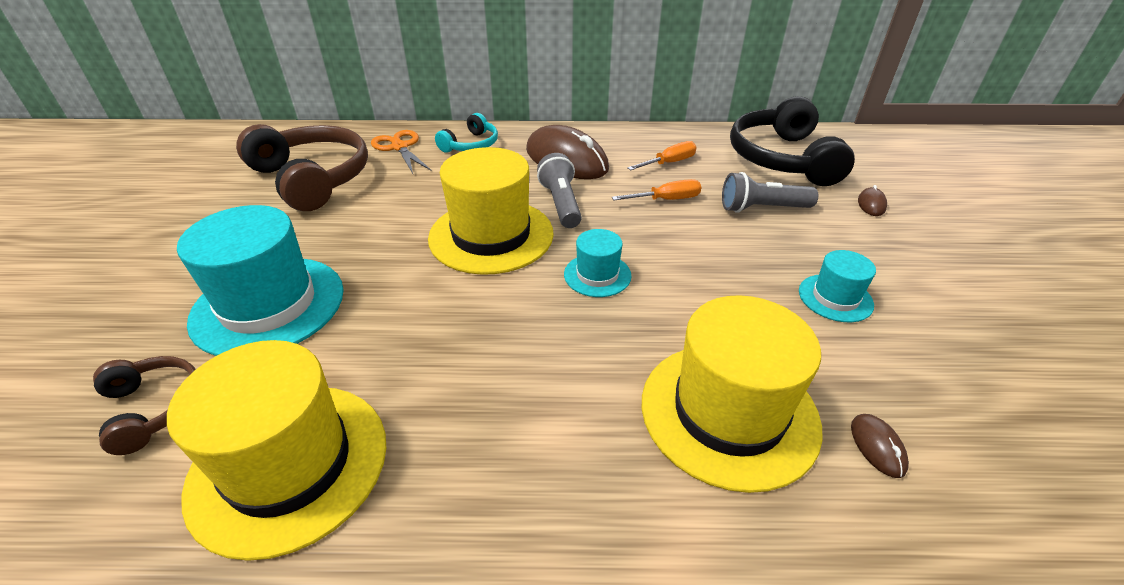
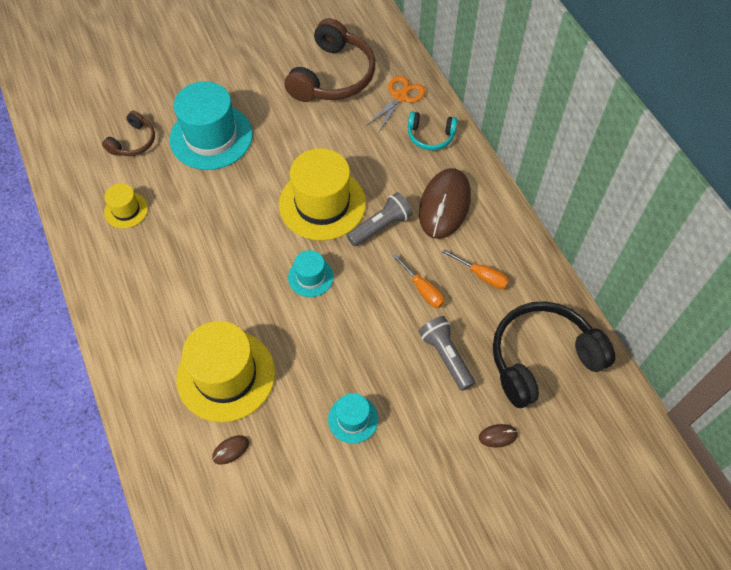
camera: 65 degrees right, 20 degrees up
(289, 464) = (126, 210): yellow hat -> yellow hat, size x0.50

